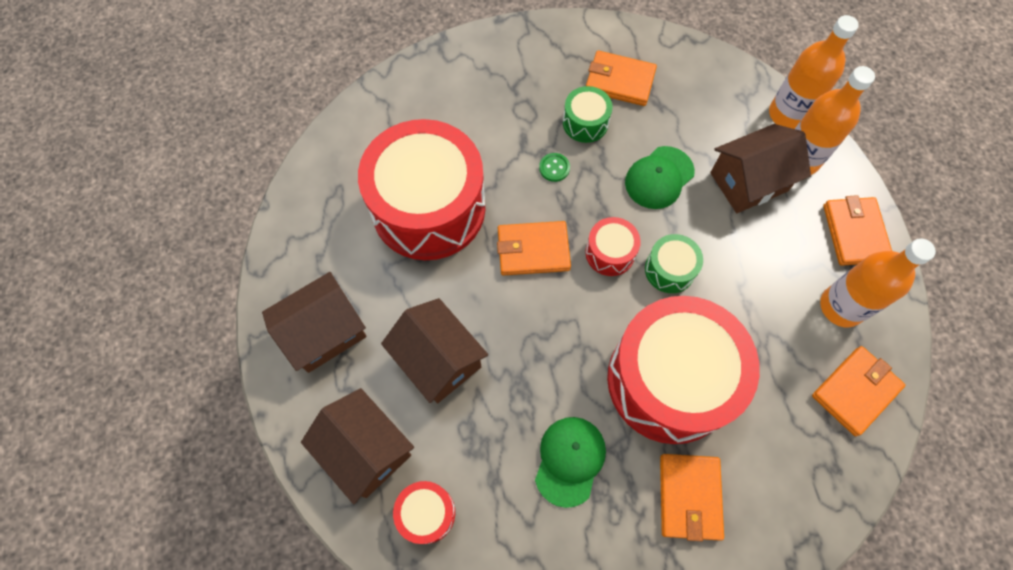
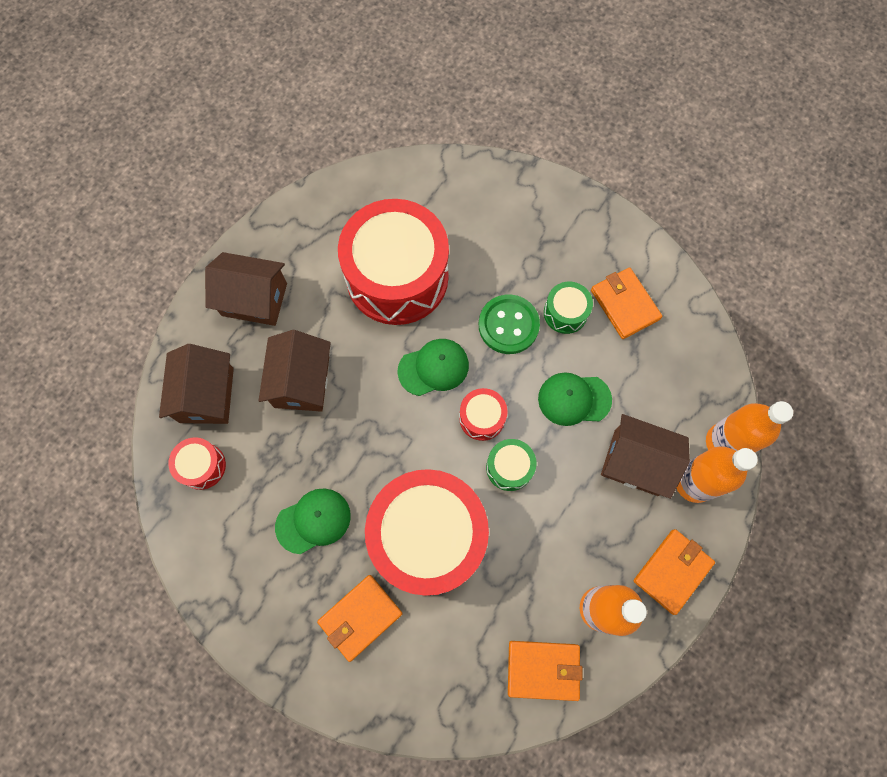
camera: 45 degrees right, 5 degrees up
(533, 250) = (433, 368): orange wallet -> green cap
(554, 168) = (508, 325): green button -> green button, size x2.10

